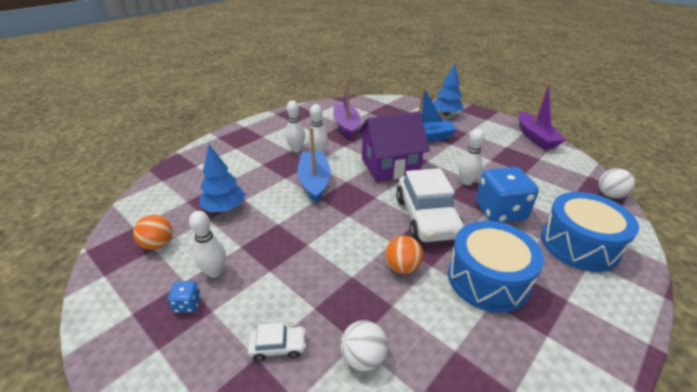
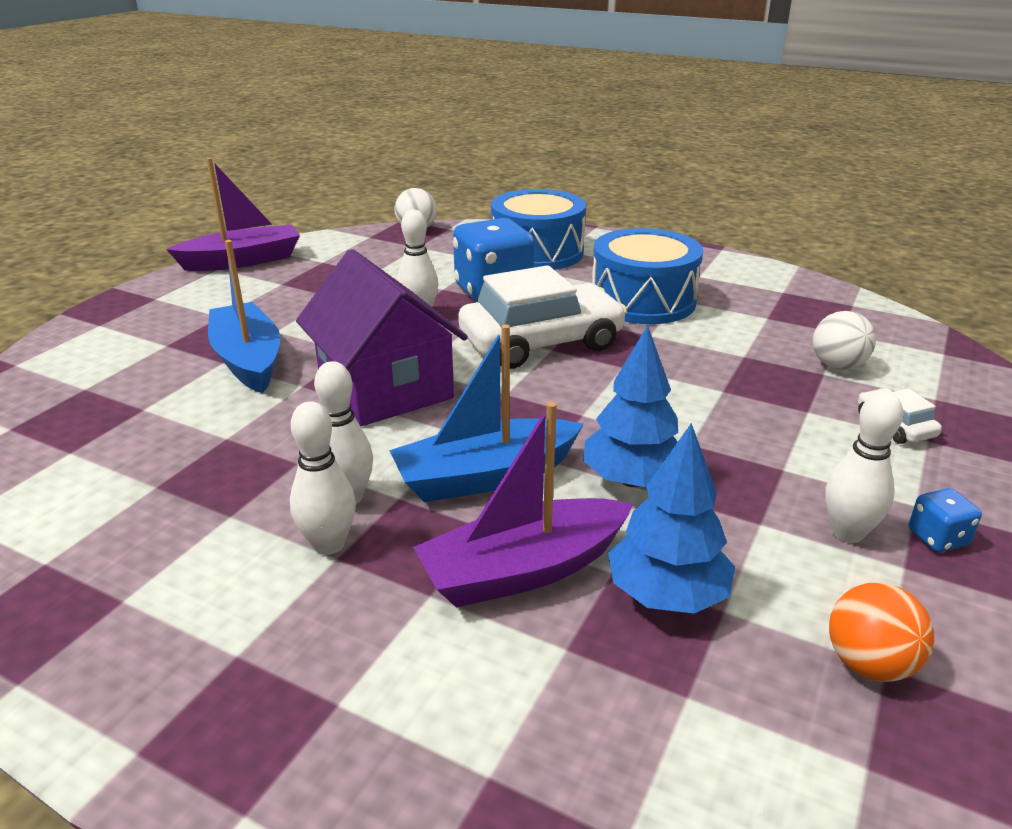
camera: 105 degrees left, 5 degrees down
(346, 126) = (167, 478): purple boat -> purple boat (524, 570)
(402, 267) = (670, 354): orange ball -> none
(446, 114) = (116, 339): blue tree -> blue tree (632, 480)

